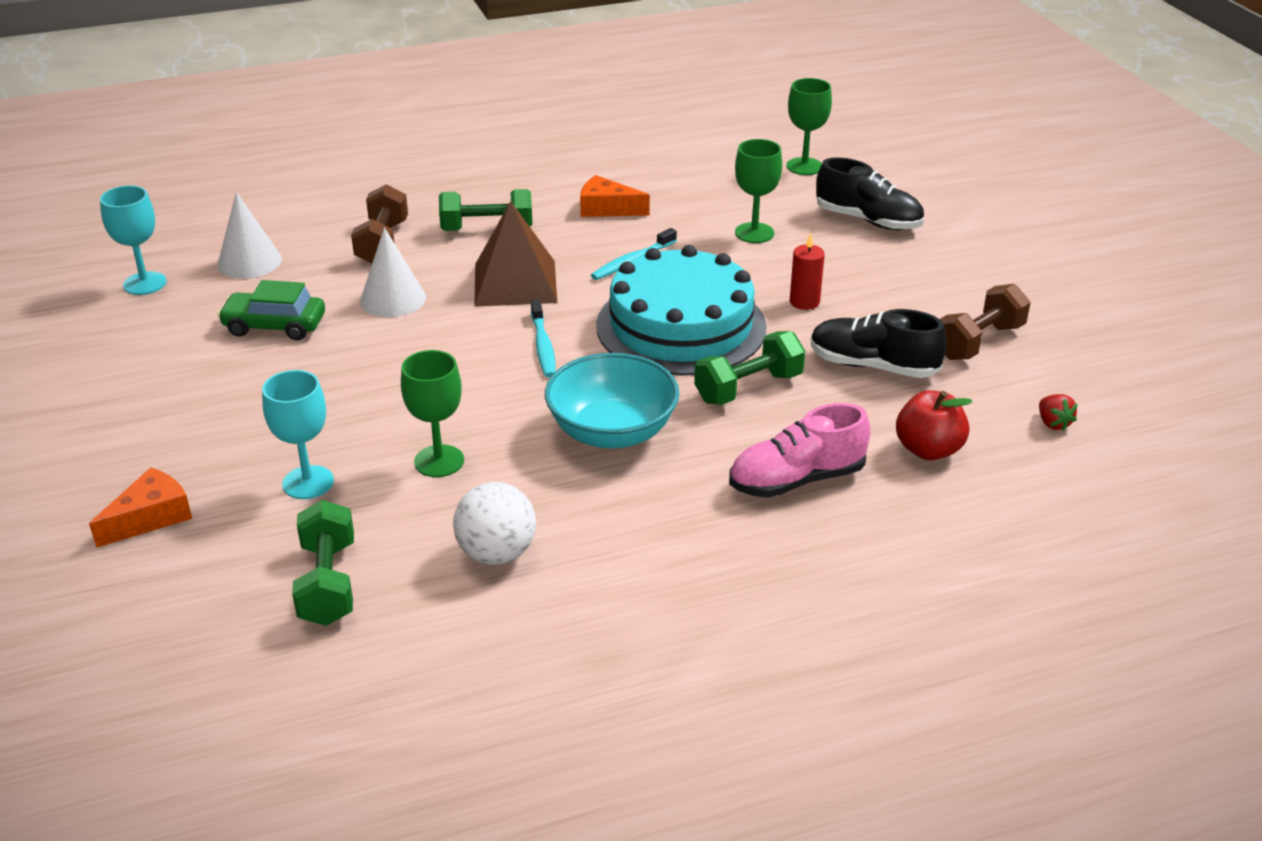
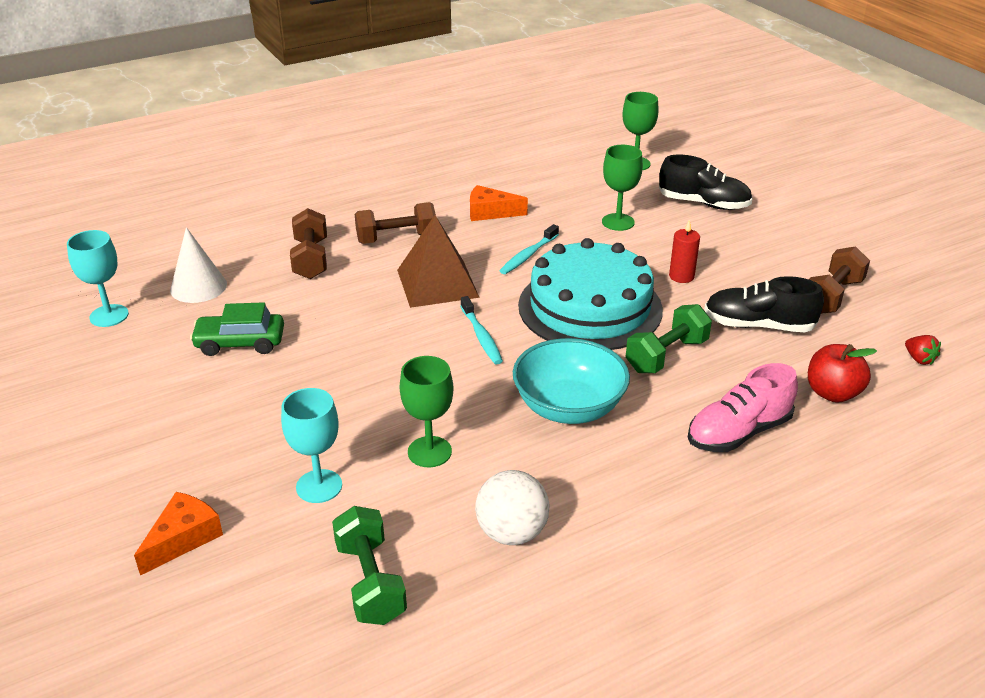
camera: 10 degrees left, 0 degrees up
(393, 299) = (337, 308): white cone -> none
(487, 229) = (396, 239): green dumbbell -> brown dumbbell

